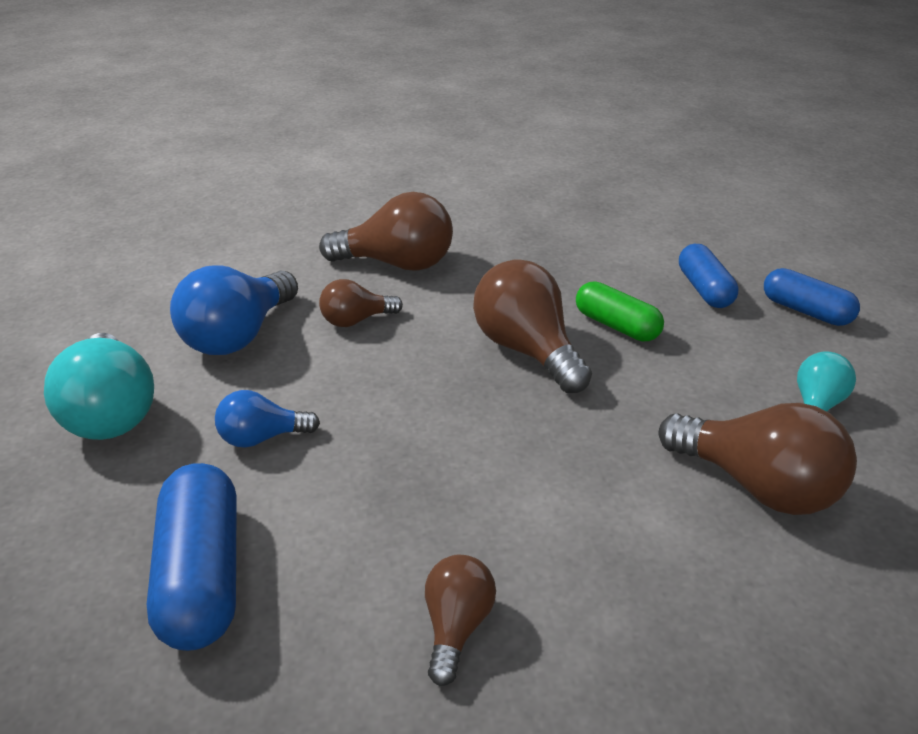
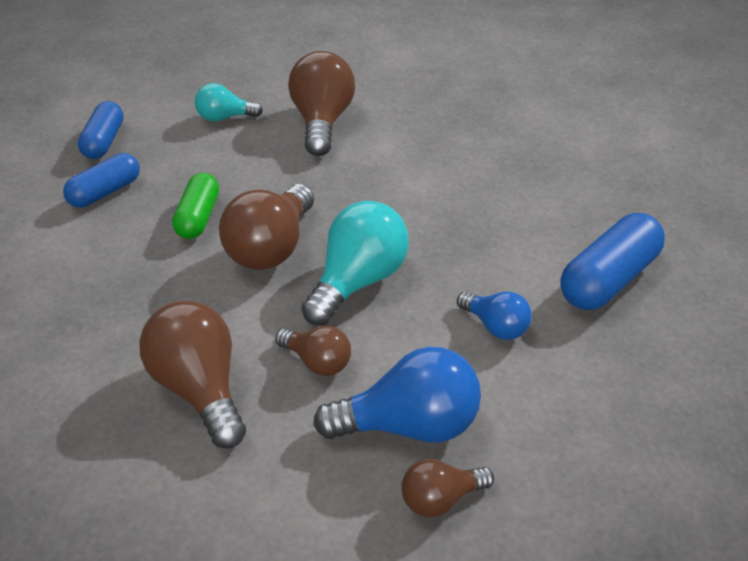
camera: 125 degrees left, 5 degrees up
(111, 412) = (568, 431): turquoise light bulb -> turquoise light bulb (358, 281)
(456, 626) = (524, 180): brown light bulb -> brown light bulb (440, 499)

